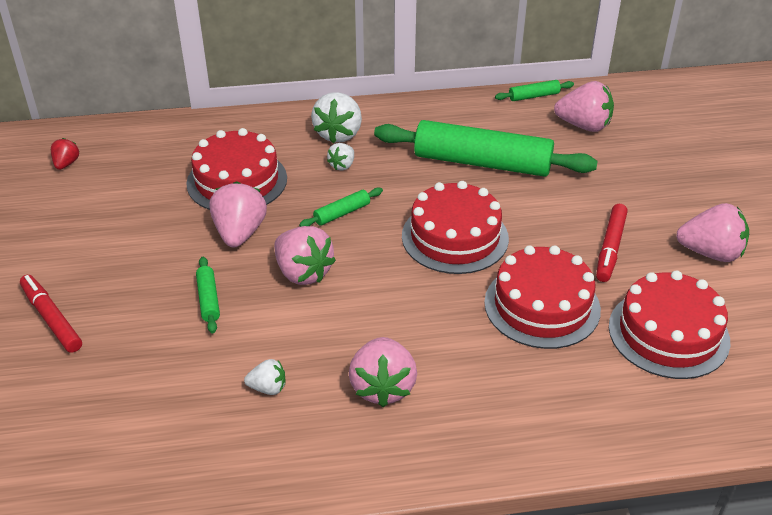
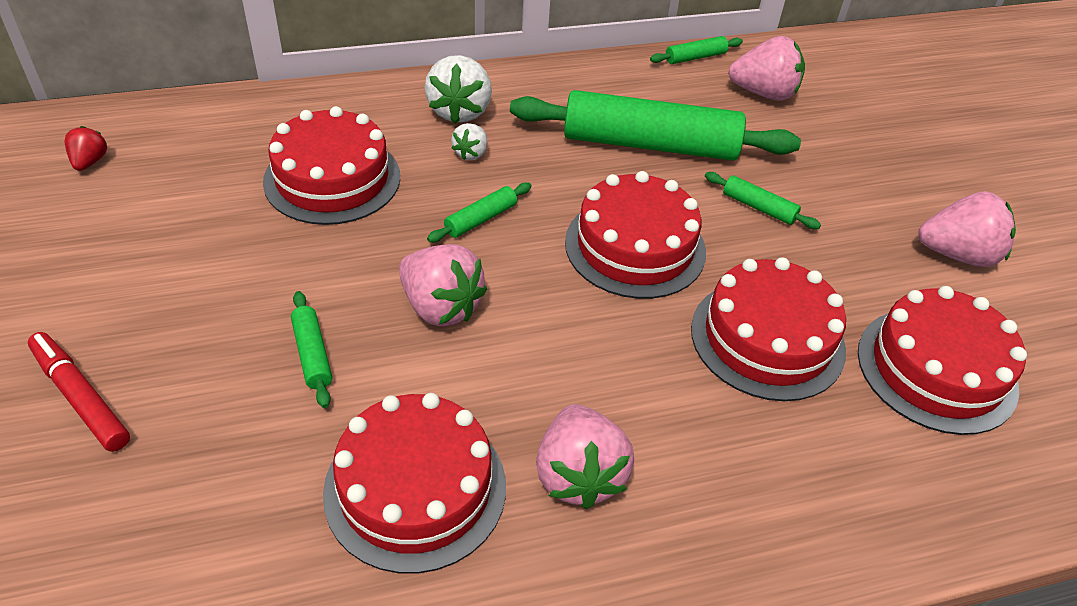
camera: 10 degrees left, 5 degrees up
(239, 233) = (345, 253): pink strawberry -> none
(268, 388) = (415, 488): white strawberry -> red cake
(558, 212) = (758, 207): none -> green rolling pin
(610, 248) = (834, 253): red marker -> none

